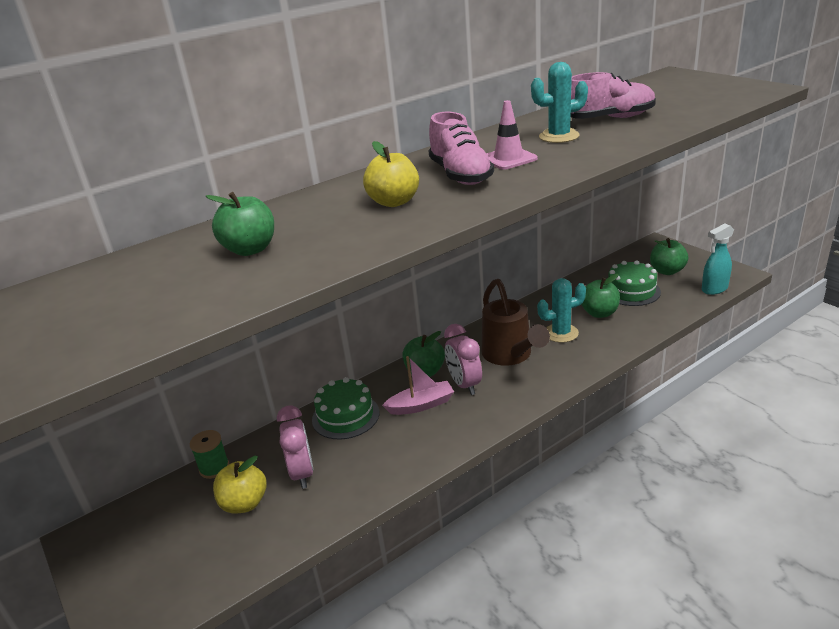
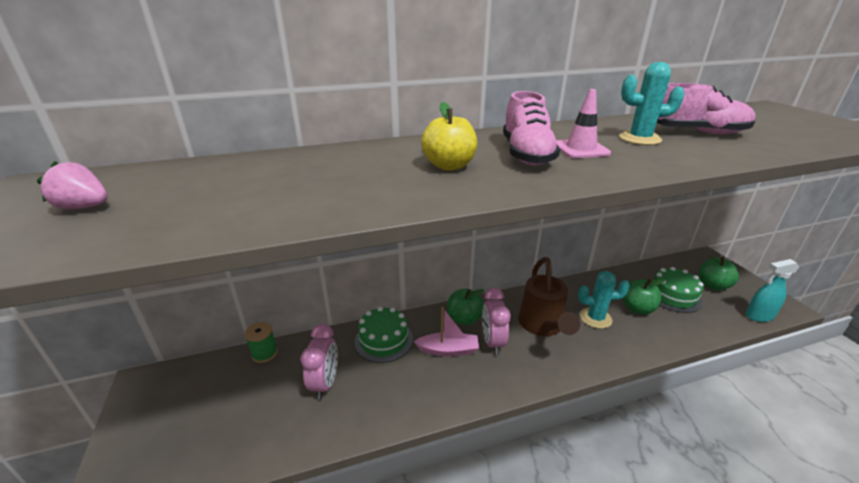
camera: 15 degrees right, 0 degrees up
(65, 320) = (84, 207): none -> pink strawberry
(244, 503) = (267, 396): yellow apple -> none
(250, 249) = (291, 180): green apple -> none

